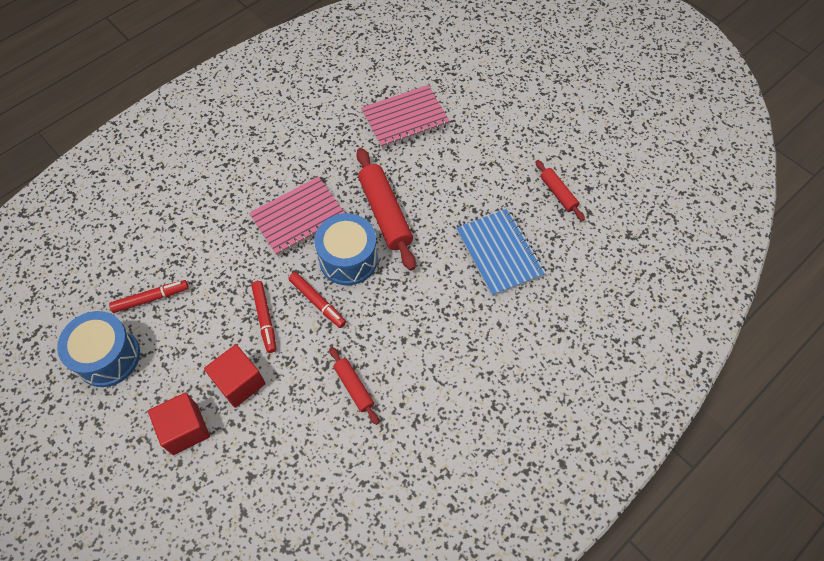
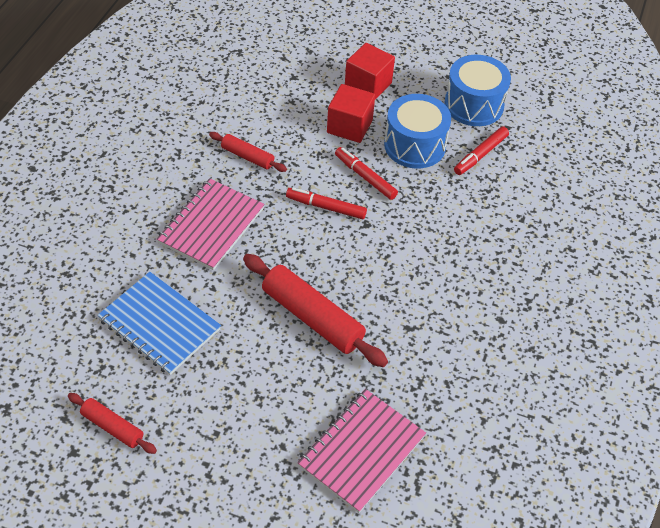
camera: 150 degrees right, 10 degrees down
(299, 218) = (403, 276): pink notebook -> pink notebook (211, 226)
(348, 259) = (322, 256): blue drum -> blue drum (414, 145)

